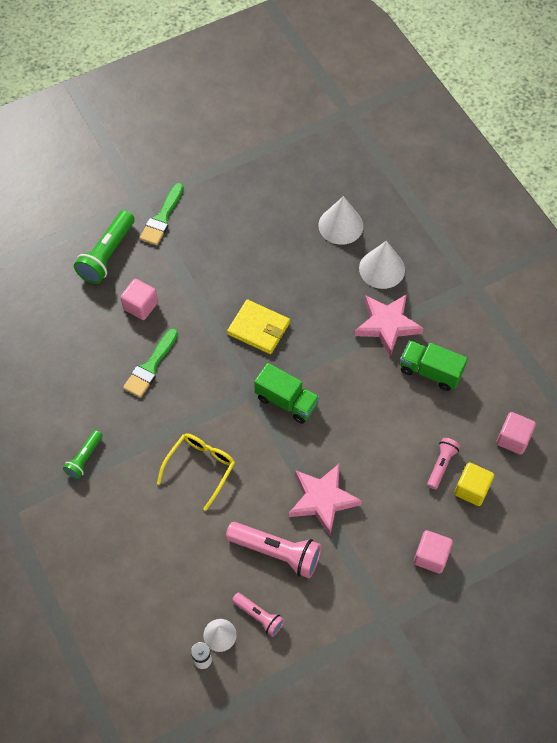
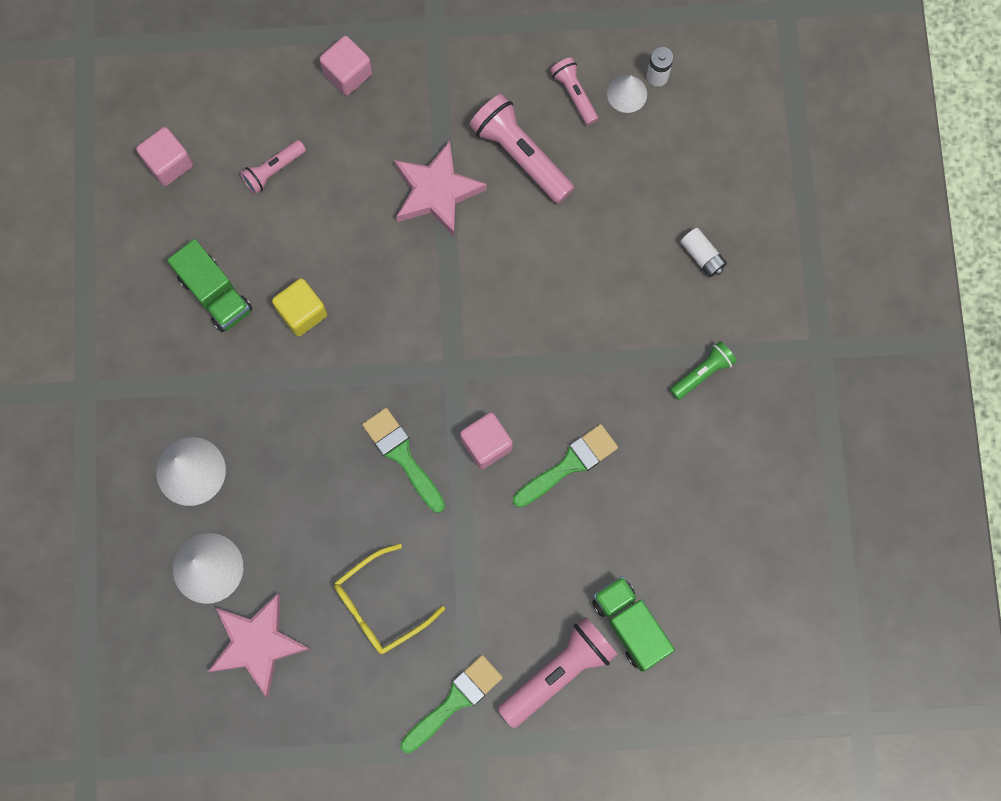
camera: 155 degrees left, 15 degrees up
(107, 255) = (559, 672): green flashlight -> pink flashlight
(115, 537) = (702, 256): none -> white battery
(140, 306) = (545, 564): pink cube -> pink cube (486, 444)
(200, 468) = (565, 296): yellow glasses -> yellow glasses (381, 605)
(258, 328) = (402, 456): yellow wallet -> green brush
(286, 401) = (417, 336): green truck -> green truck (630, 625)
(387, 325) = (232, 383): pink star -> pink star (257, 644)
(471, 489) = (255, 126): yellow cube -> yellow cube (302, 312)

